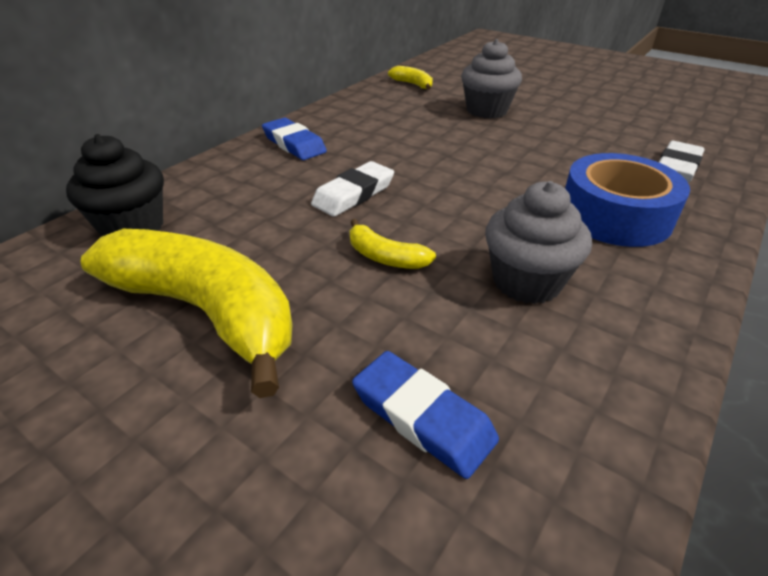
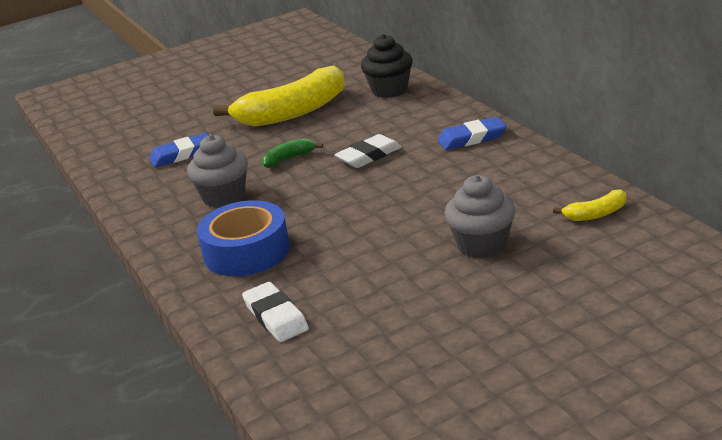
camera: 120 degrees right, 10 degrees down
(353, 194) = (369, 156): white eraser -> white eraser turned 75 degrees clockwise
(385, 257) = (288, 158): yellow banana -> green banana

